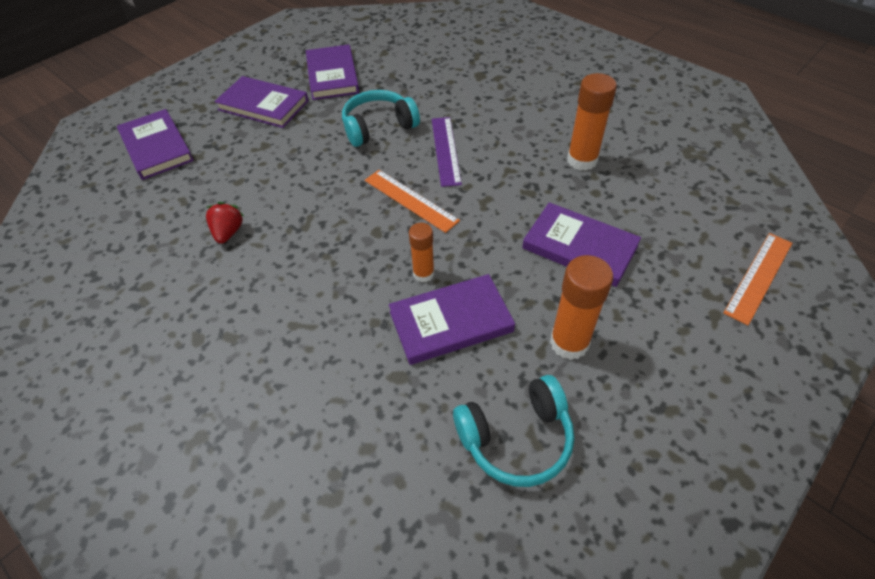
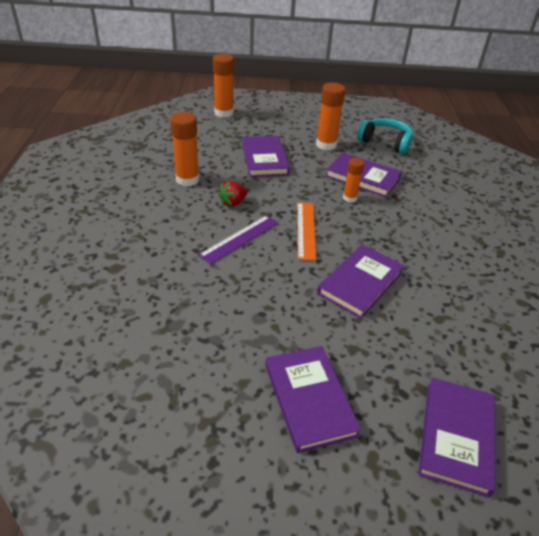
camera: 135 degrees left, 10 degrees down
(228, 232) = (442, 296): red strawberry -> red strawberry (233, 203)
(332, 75) = (206, 378): purple book -> purple book (360, 283)
(378, 127) = (251, 289): turquoise headphones -> none
(758, 277) = (224, 113): orange ruler -> orange glue stick

